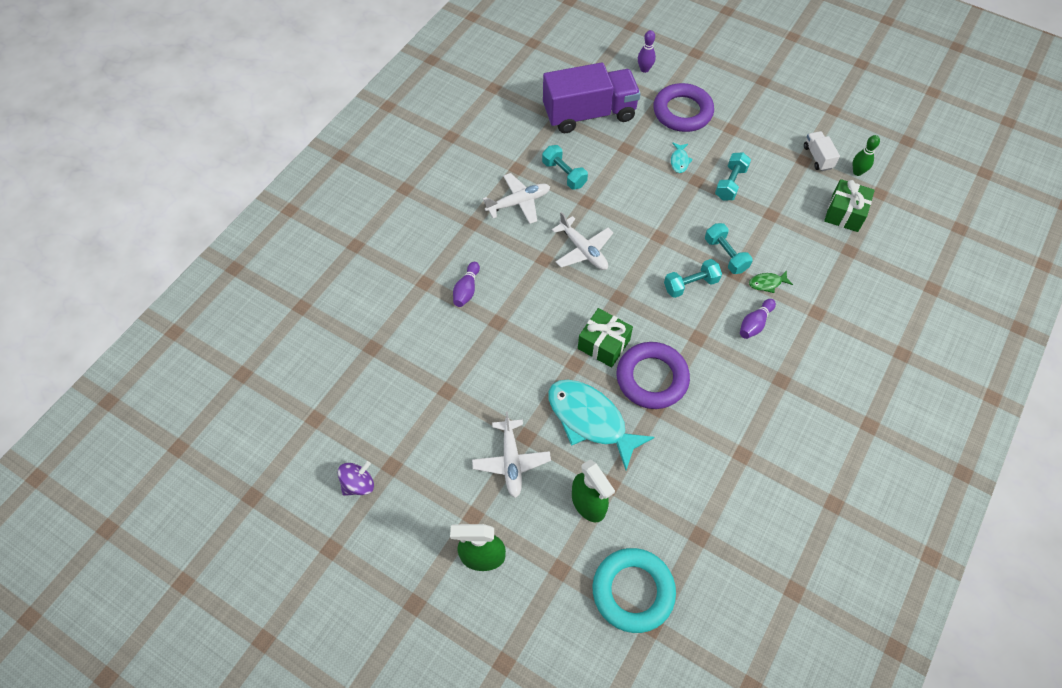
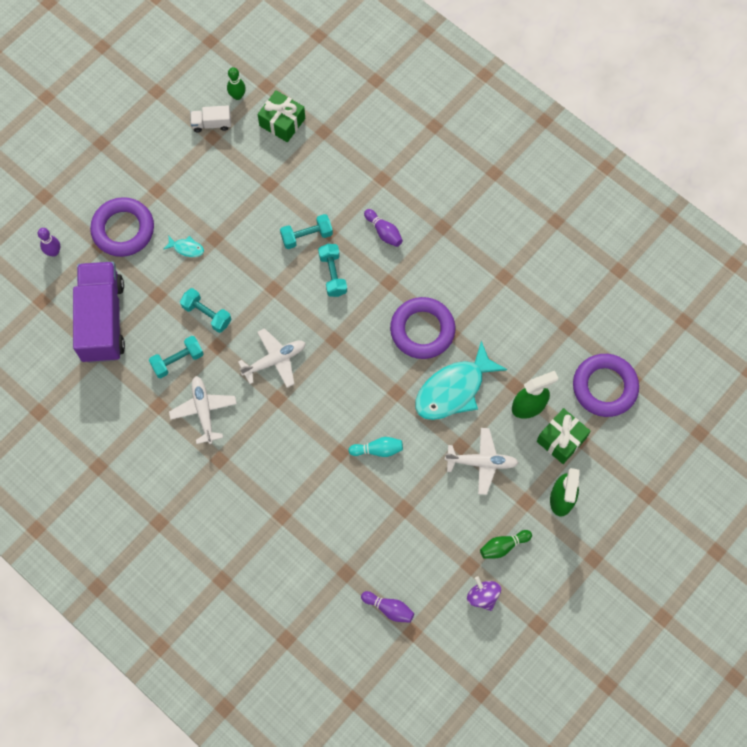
camera: 80 degrees left, 10 degrees up
(417, 498) = (503, 546): none -> green bowling pin
(466, 290) = (298, 476): purple bowling pin -> purple bowling pin (389, 608)
(507, 356) = (378, 450): none -> turquoise bowling pin
(603, 344) = (381, 363): green gift -> green gift (561, 439)
(633, 591) = (604, 387): turquoise ring -> purple ring
(730, 183) = (225, 209): turquoise dumbbell -> turquoise dumbbell (207, 314)
(767, 283) = (344, 210): green fish -> none

